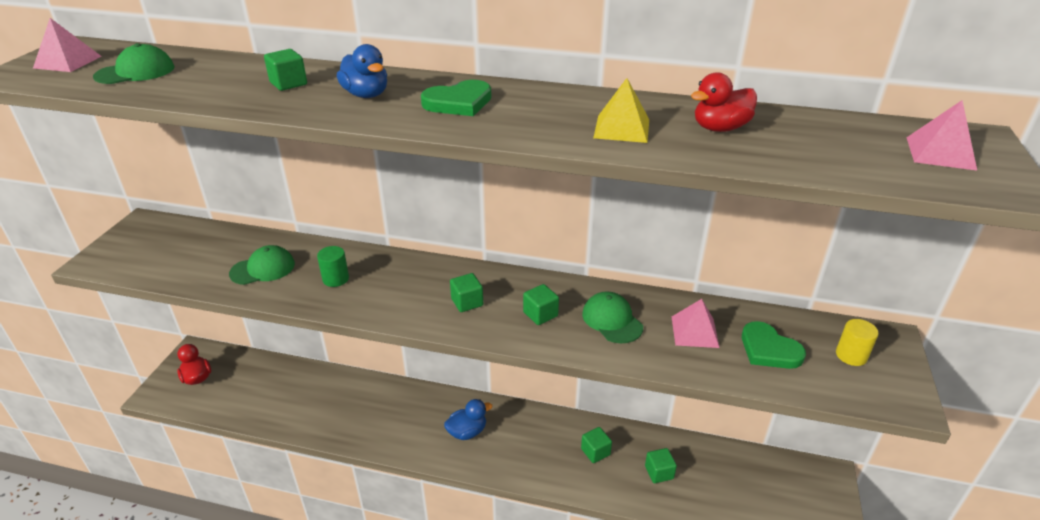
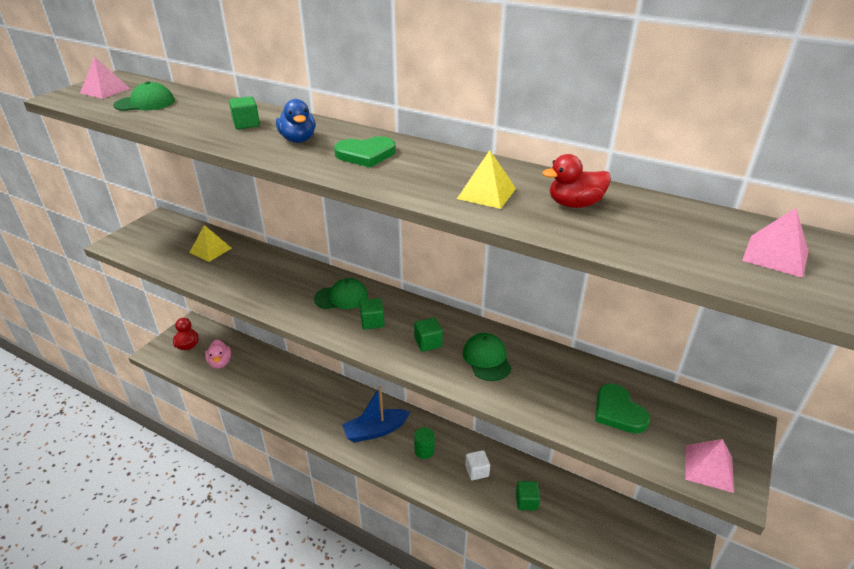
camera: 15 degrees right, 0 degrees up
(229, 251) = (210, 250): none -> yellow pyramid
(247, 391) = (220, 362): none -> pink duck
(263, 269) = (228, 268): green cap -> green cap (341, 297)
(335, 279) = (279, 285): green cylinder -> green cylinder (424, 451)
(467, 432) = (376, 431): blue duck -> blue boat
(595, 452) = (477, 471): green cube -> white cube
(694, 331) = (556, 382): pink pyramid -> pink pyramid (709, 468)
(851, 355) = (696, 433): yellow cylinder -> none

